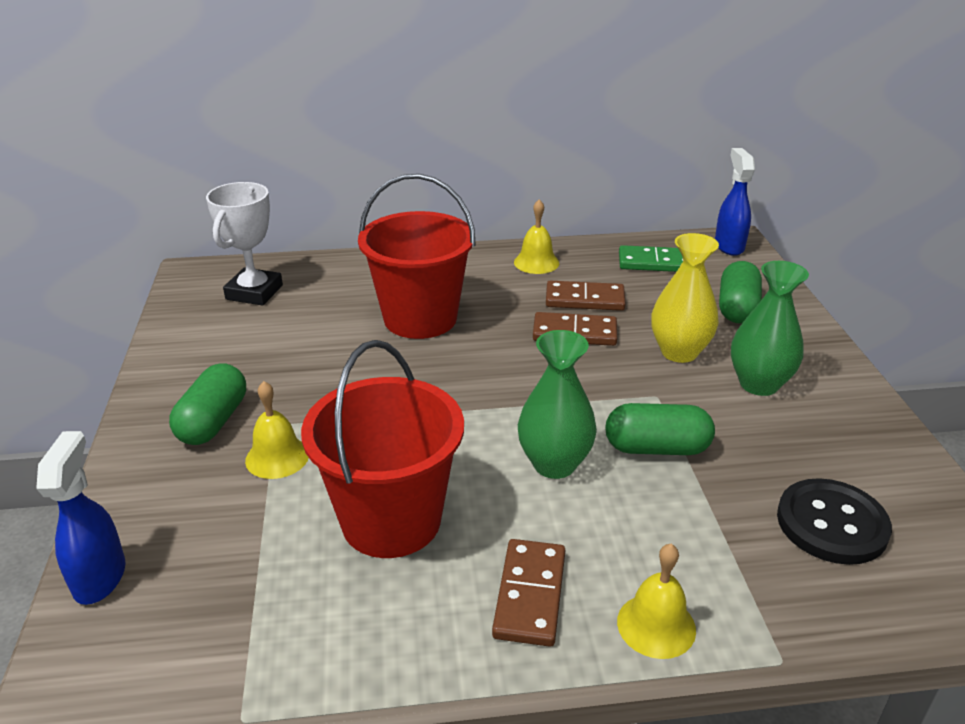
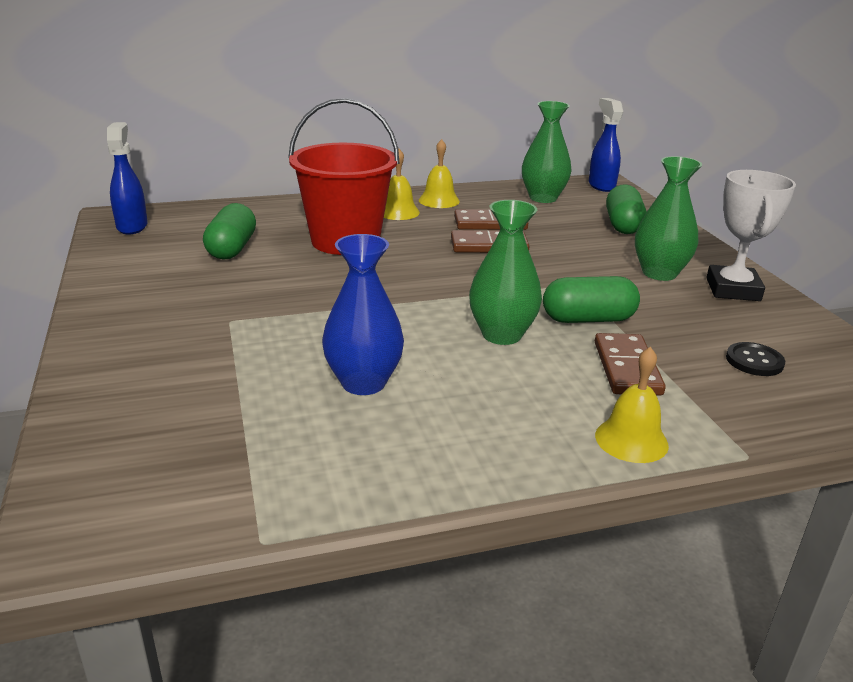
camera: 10 degrees left, 5 degrees down
(100, 577) = (81, 444): blue spray bottle -> blue spray bottle (132, 226)
(213, 422) = (166, 321): green capsule -> green capsule (232, 248)
(254, 292) = (180, 228): white trophy -> white trophy (733, 289)
(277, 457) = (238, 344): yellow bell -> yellow bell (398, 212)
(391, 520) = (363, 383): red bucket -> blue vase
(530, 595) = (511, 427): brown domino -> brown domino (627, 368)
(655, 263) = (543, 198): green domino -> green vase
(679, 352) = (584, 255): yellow vase -> none
(831, 524) = (754, 361): black button -> black button, size x0.58

